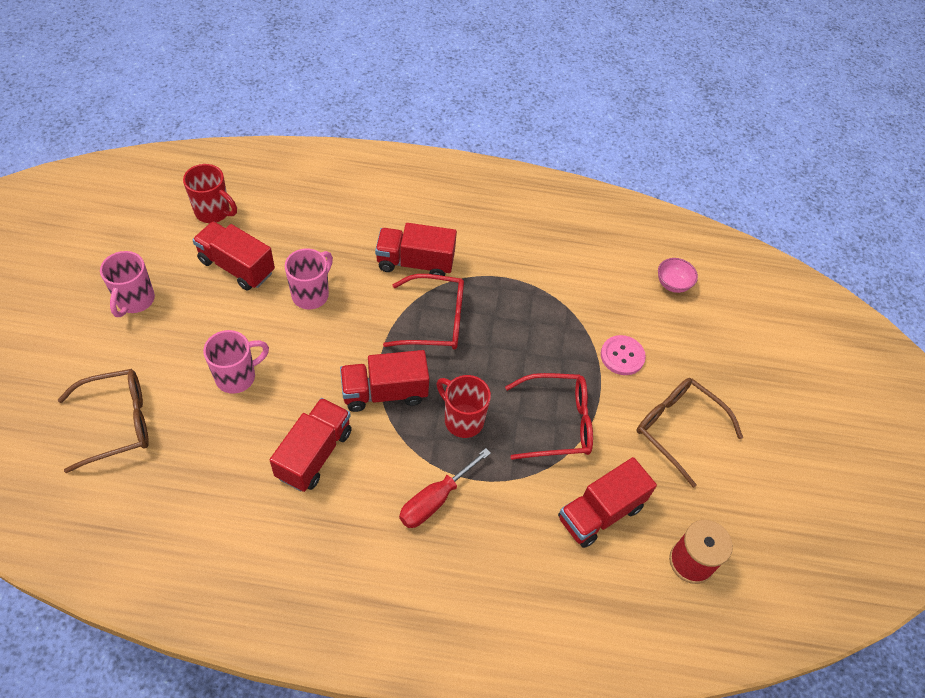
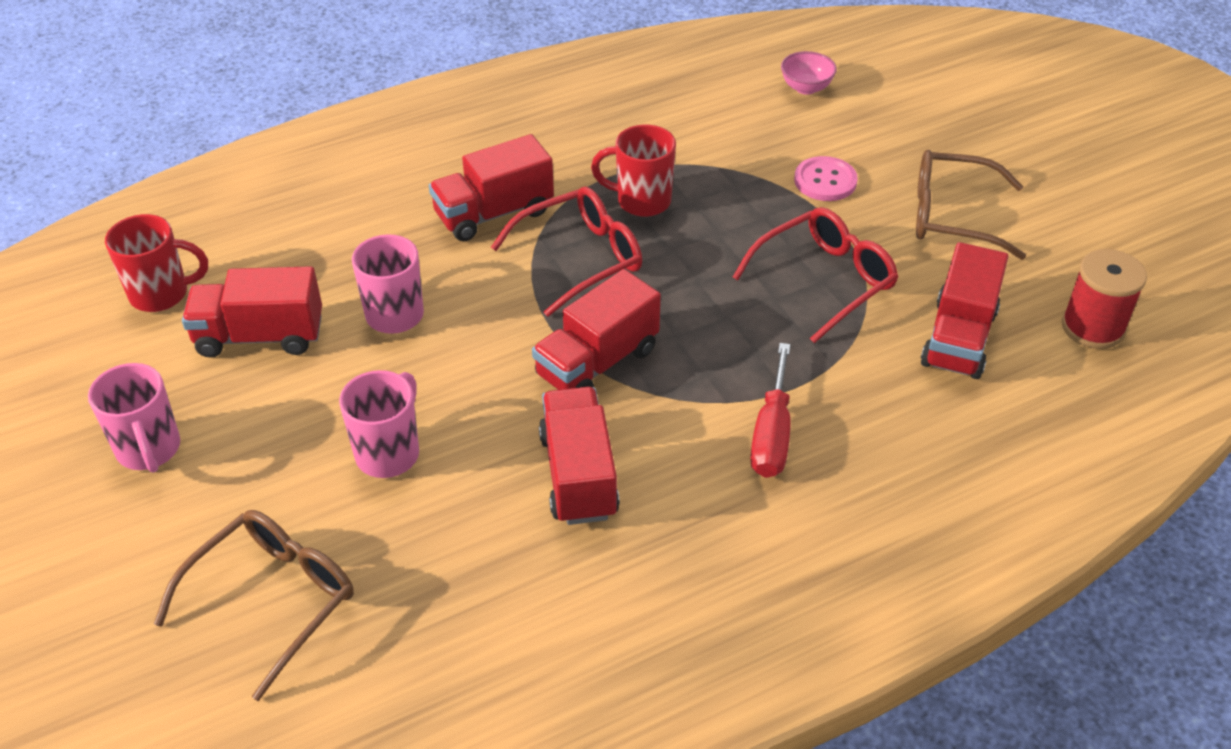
camera: 30 degrees left, 10 degrees down
(462, 420) = (718, 338): red mug -> red mug (641, 201)

